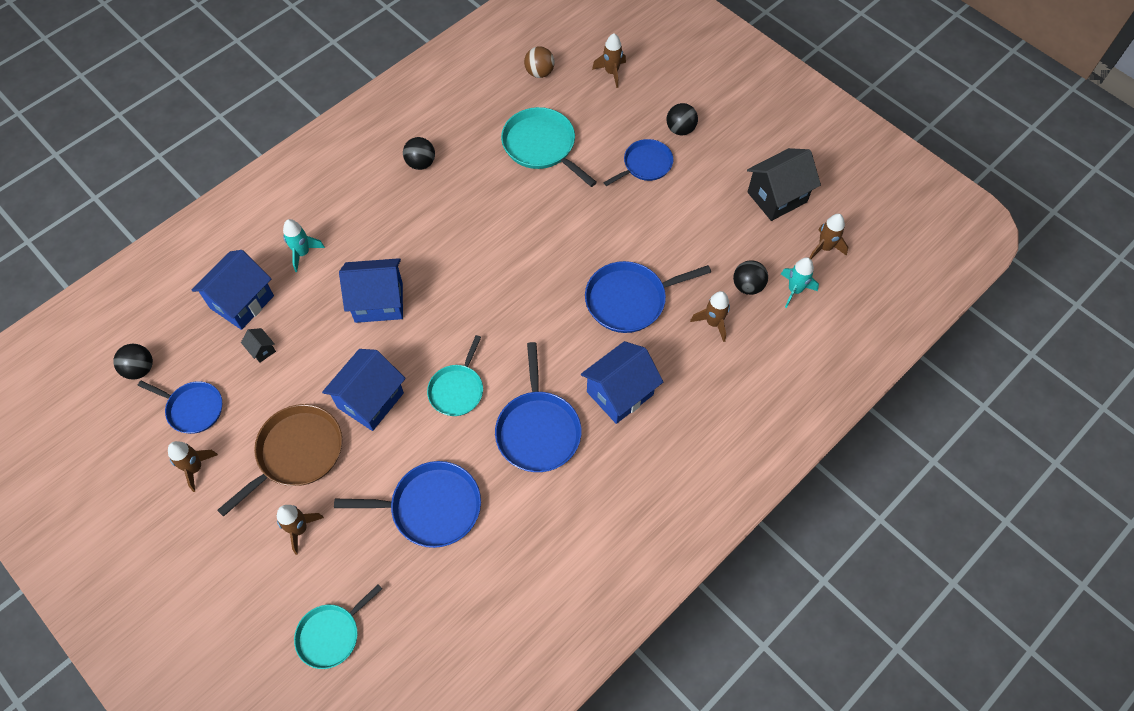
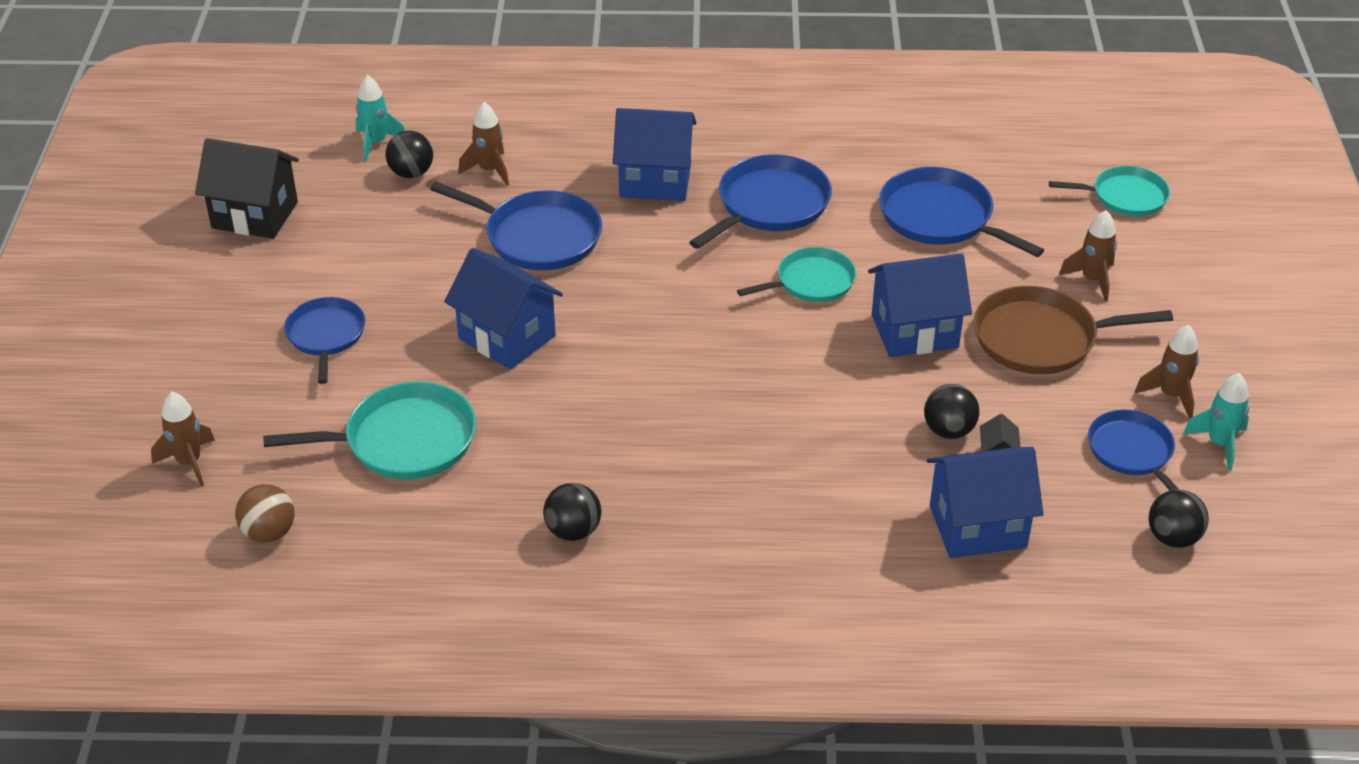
camera: 135 degrees left, 20 degrees down
(303, 253) = (845, 530): turquoise rocket -> turquoise rocket (1219, 444)
(379, 302) = (807, 412): blue house -> blue house (507, 337)
(541, 146) = (403, 440): turquoise pan -> turquoise pan turned 105 degrees counterclockwise
(645, 165) = (326, 336): blue pan -> blue pan turned 75 degrees clockwise
(680, 129) = (229, 341): black ball -> black ball (949, 430)
(825, 248) = (291, 151): brown rocket -> none

